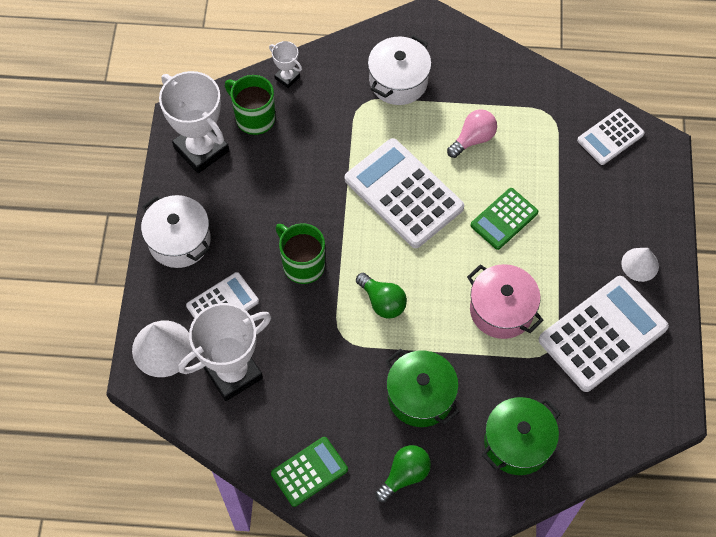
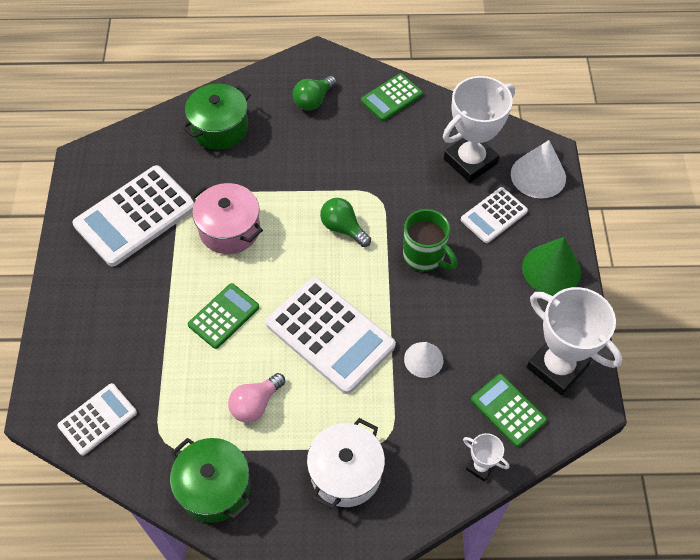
camera: 175 degrees right, 5 degrees down
(179, 241) = (551, 269): white pot -> green cone
(254, 118) = (508, 410): green mug -> green calculator
(420, 396) = (303, 155): green pot -> green pot (214, 488)
(640, 264) = (89, 281): white cone -> white cone (423, 359)

